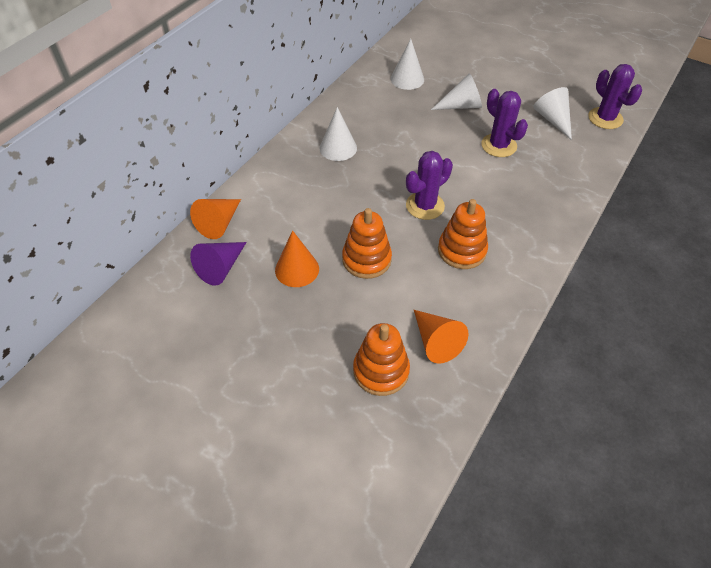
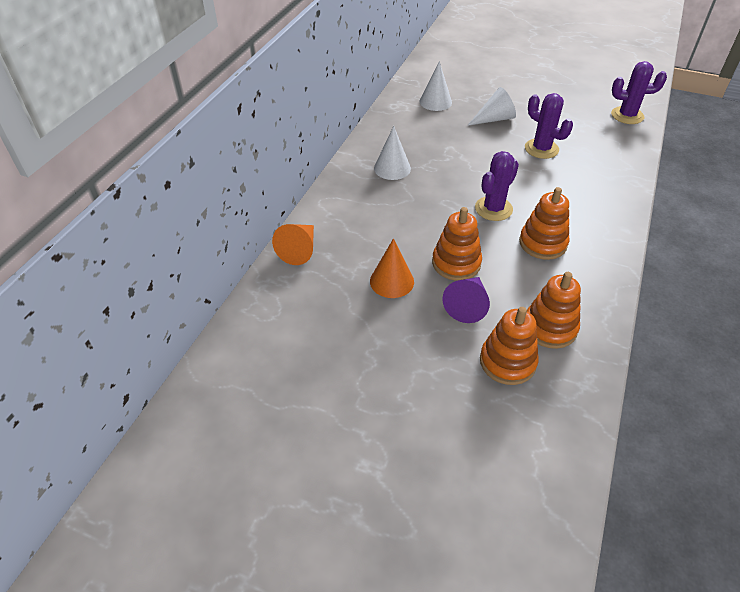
camera: 10 degrees left, 5 degrees down
(221, 268) = (315, 290): purple cone -> purple cone (467, 305)
(436, 342) = (549, 327): orange cone -> orange stacking toy
(552, 119) = (581, 121): white cone -> none
(605, 118) = (627, 115): purple cactus -> purple cactus turned 45 degrees counterclockwise

